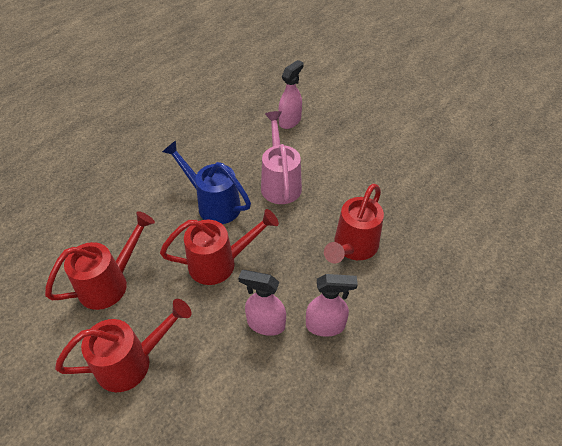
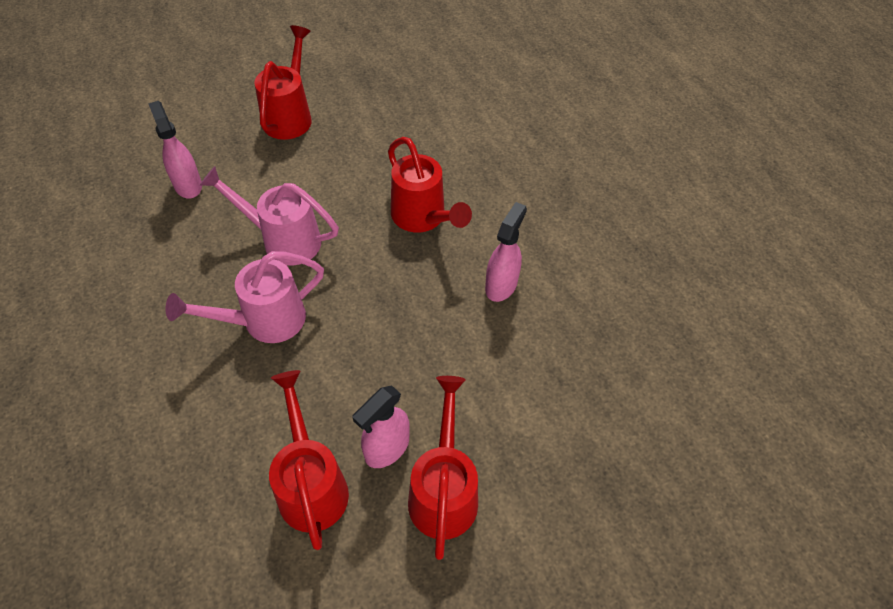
camera: 65 degrees left, 5 degrees up
(213, 204) = (264, 321): blue watering can -> pink watering can
(219, 263) = (361, 349): red watering can -> red watering can (290, 116)
(265, 324) = (469, 337): pink spray bottle -> pink spray bottle (386, 448)

